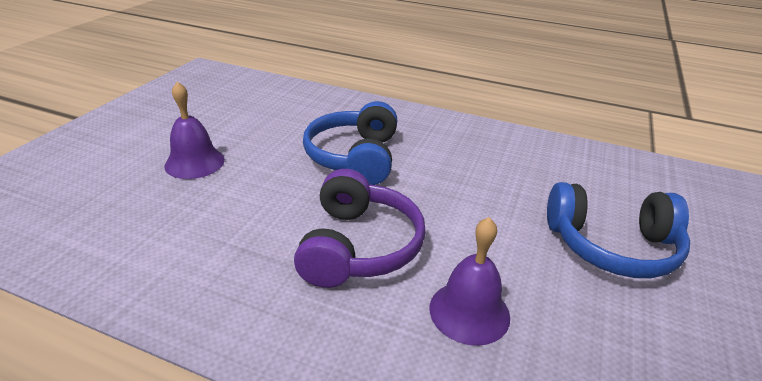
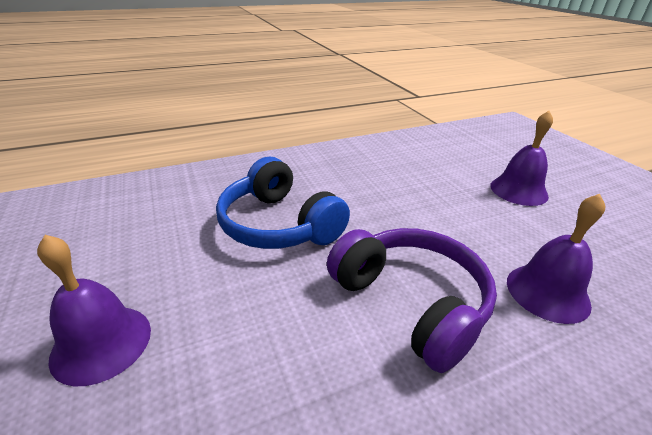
camera: 45 degrees left, 0 degrees up
(612, 246) = (518, 190): blue headphones -> purple bell

